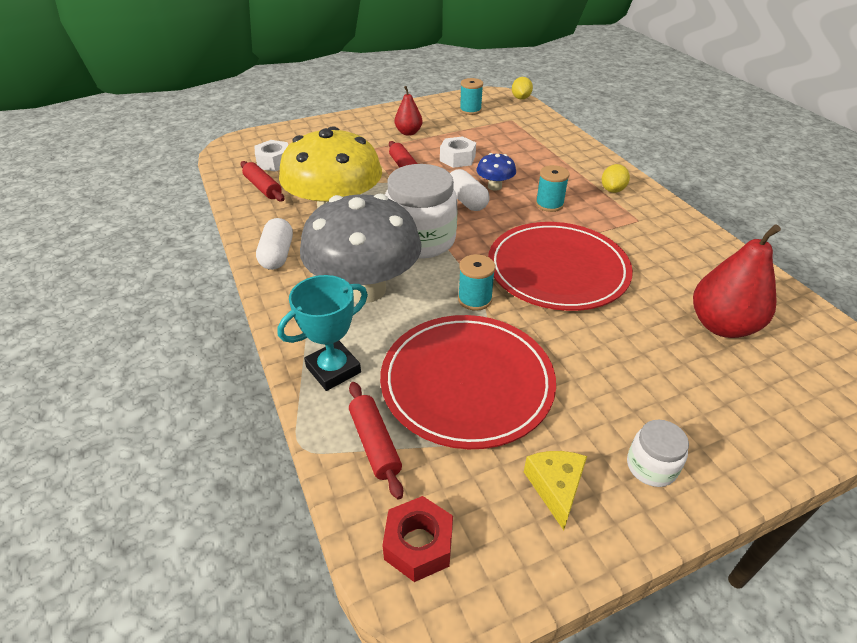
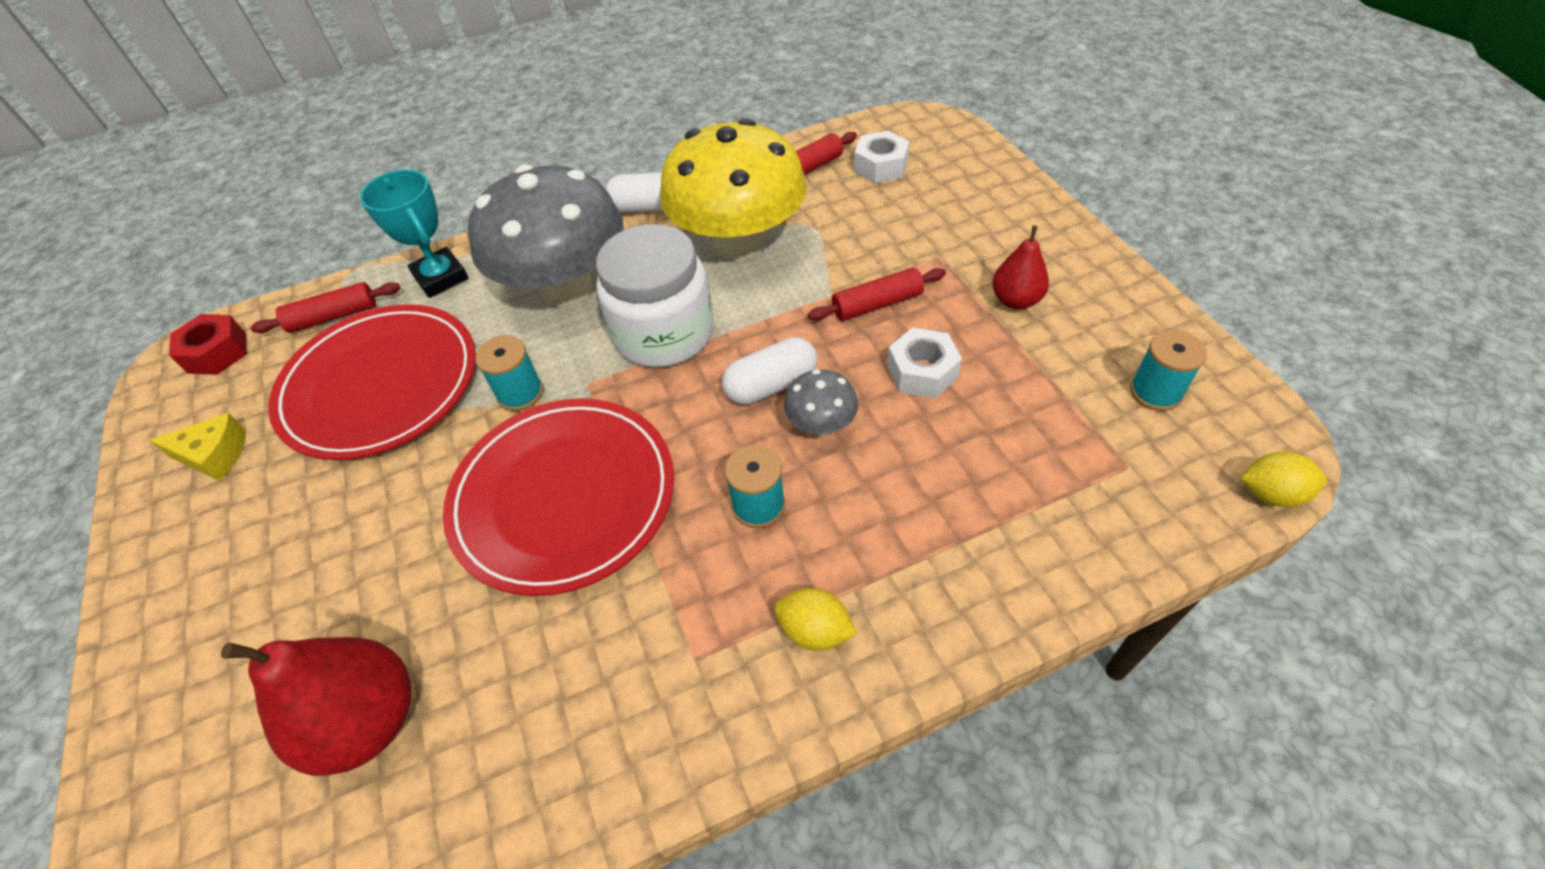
camera: 95 degrees right, 10 degrees up
(494, 186) = (821, 425): blue mushroom -> grey mushroom
(651, 466) = (190, 550): white jar -> none

